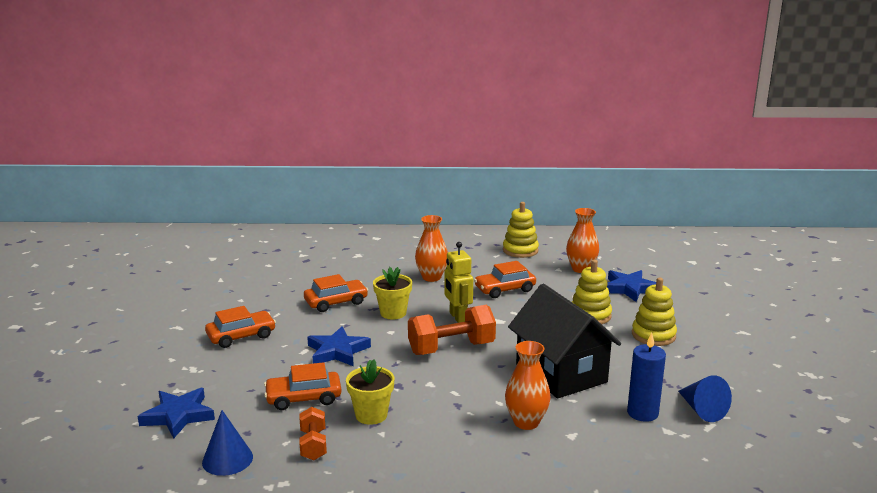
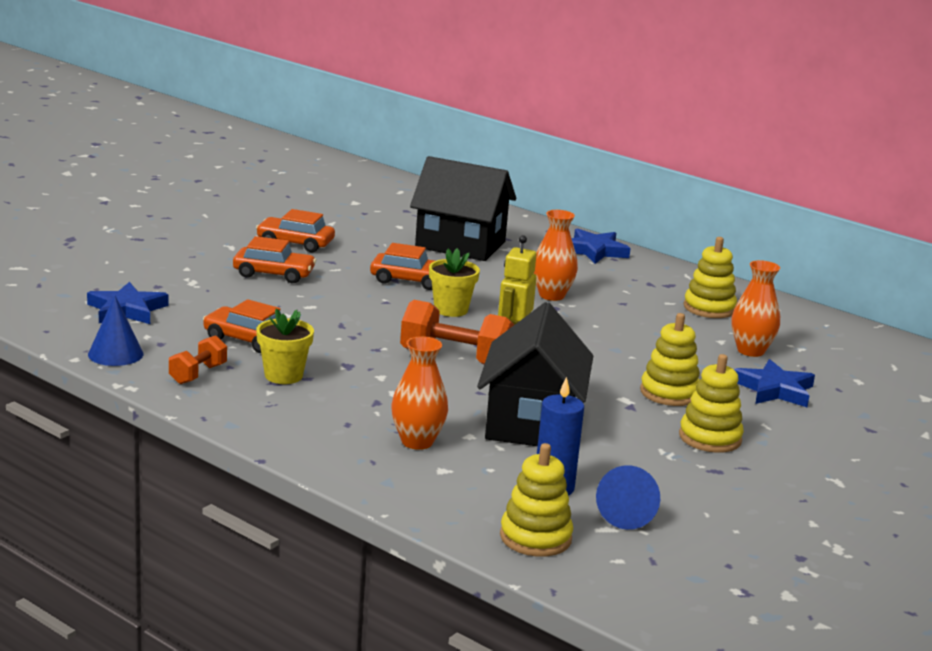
camera: 35 degrees right, 0 degrees up
(326, 263) = (460, 244): none -> black house
(337, 351) = (340, 318): blue star -> blue star (594, 251)
(505, 289) = (615, 335): orange car -> orange car (295, 243)
(691, 455) = (535, 537): none -> yellow stacking toy

